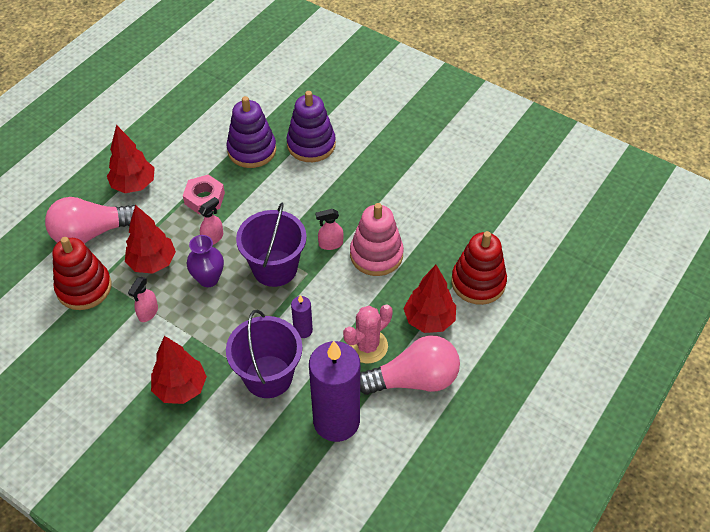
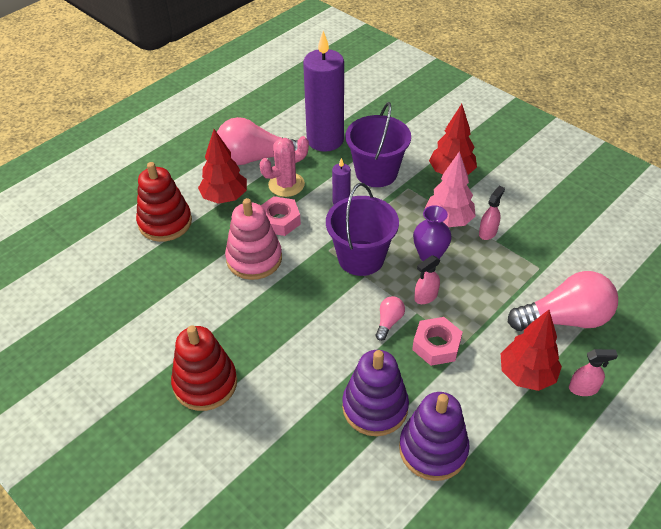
camera: 170 degrees left, 5 degrees down
(84, 288) = (557, 262): red stacking toy -> red stacking toy (205, 383)
(152, 263) = (489, 278): red tree -> none
(187, 321) = (448, 221): none -> pink tree
(245, 212) = (389, 322): none -> pink light bulb
(311, 145) = (295, 405): purple stacking toy -> purple stacking toy (433, 449)
(330, 244) = (299, 275): pink spray bottle -> pink spray bottle (583, 388)
(363, 299) = (279, 220): none -> pink nut

